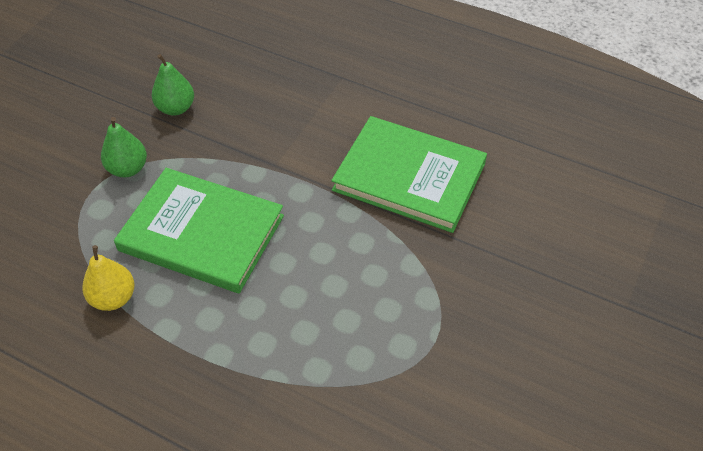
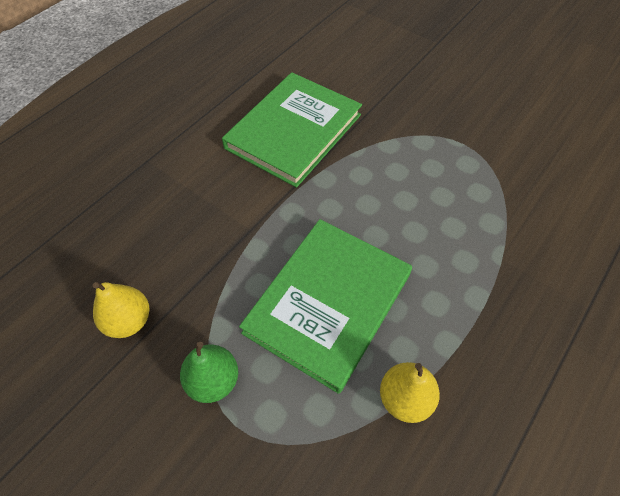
camera: 80 degrees left, 5 degrees up
(176, 108) = (129, 321): green pear -> yellow pear

